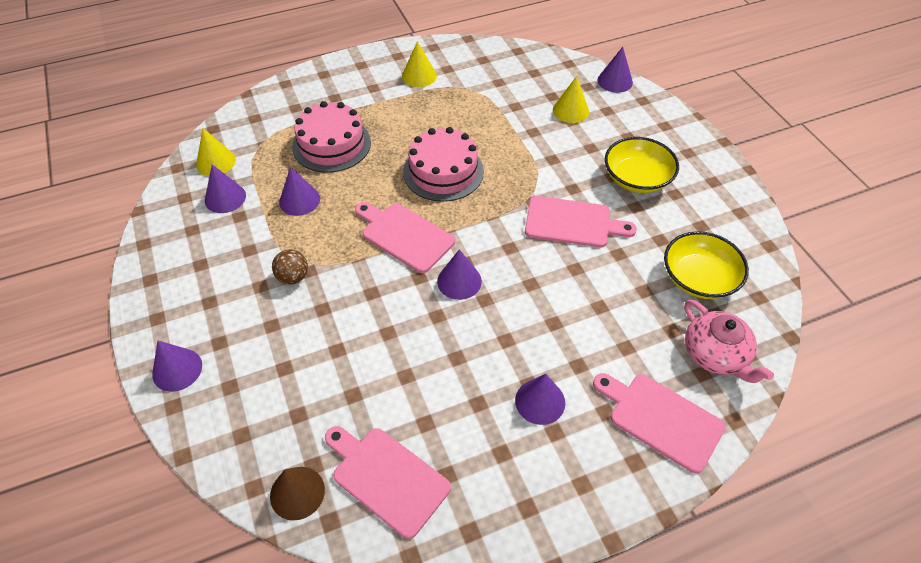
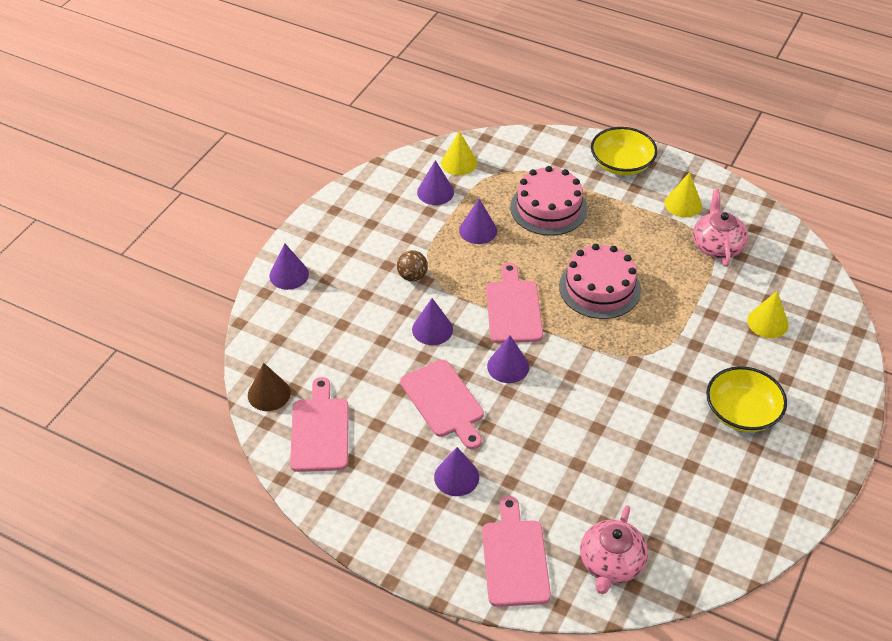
camera: 50 degrees right, 5 degrees down
(476, 86) = (717, 245): none -> pink teapot
(572, 222) = (641, 398): pink cutting board -> pink cutting board (444, 402)
(615, 81) = (846, 330): purple cone -> purple cone (432, 329)
(699, 278) = (678, 513): yellow bowl -> yellow bowl (621, 164)

